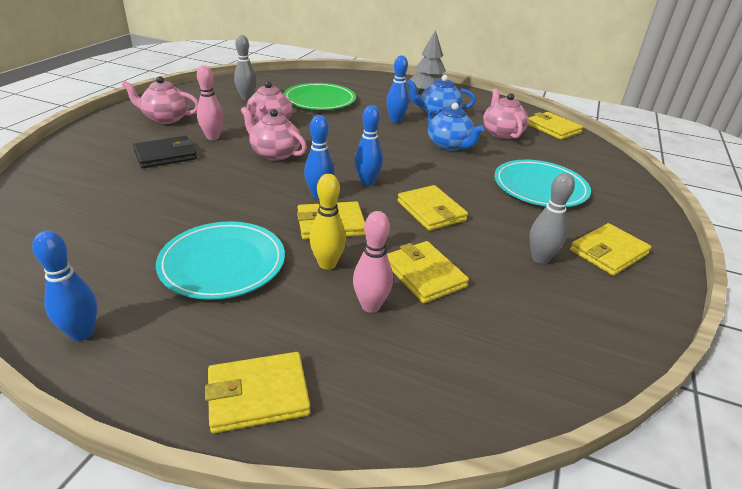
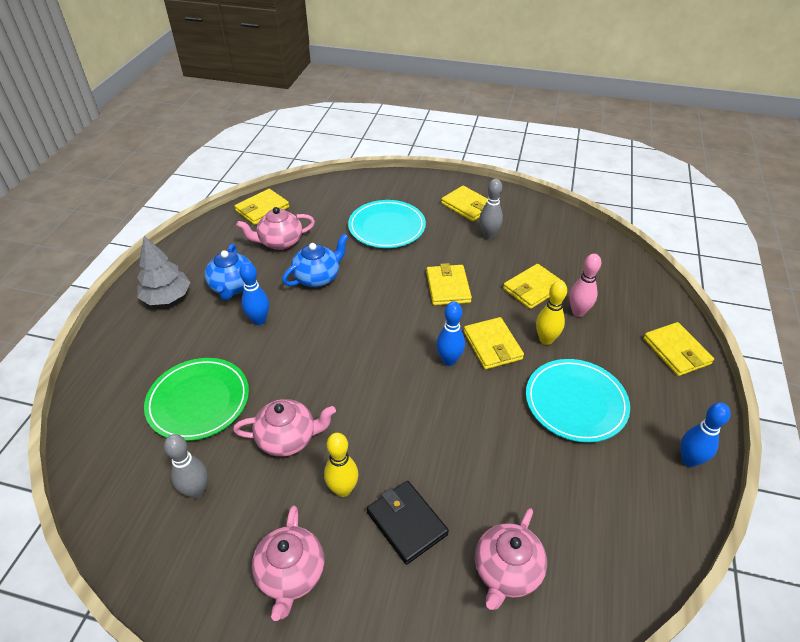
camera: 95 degrees left, 10 degrees up
(213, 137) = (343, 489): pink bowling pin -> yellow bowling pin
(274, 153) = (372, 414): pink teapot -> pink teapot (506, 571)
(367, 182) = (413, 330): blue bowling pin -> none
(431, 211) = (448, 287): yellow wallet -> yellow wallet turned 60 degrees counterclockwise

